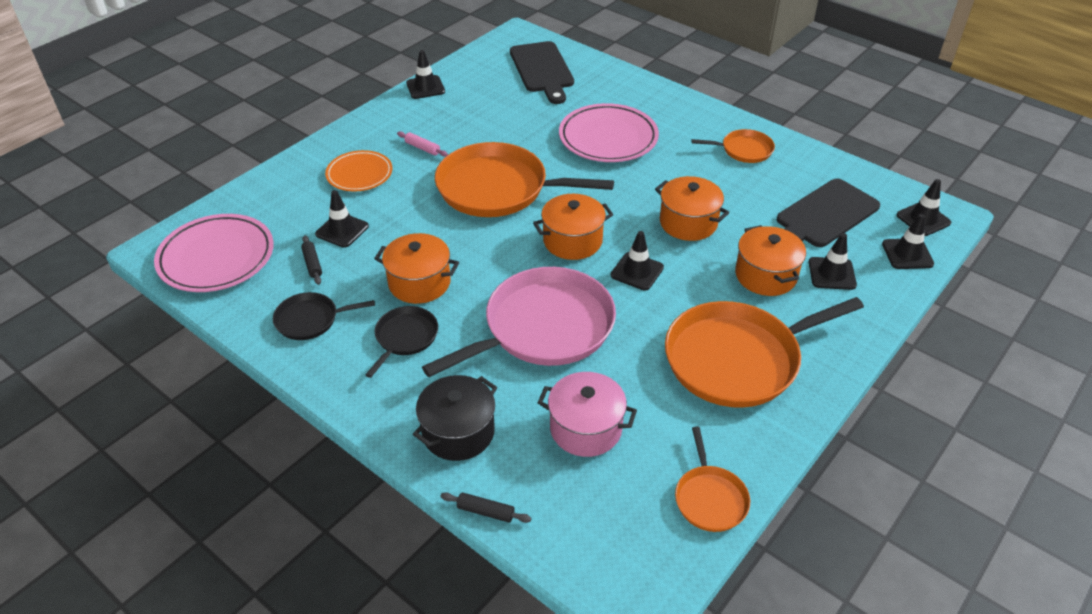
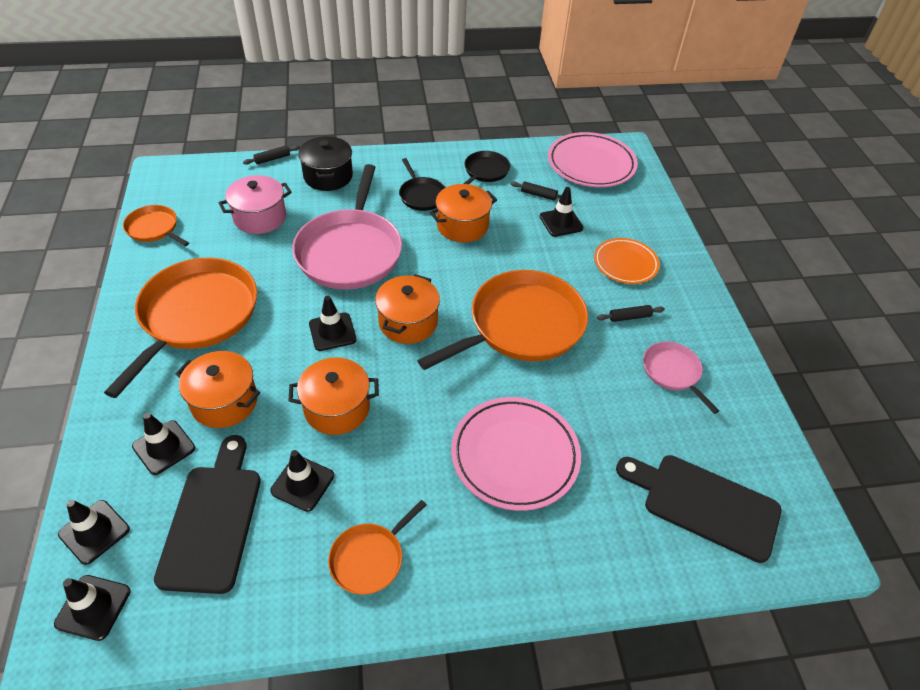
camera: 130 degrees right, 5 degrees up
(422, 148) = (629, 317): pink rolling pin -> black rolling pin
(425, 87) = (742, 380): black traffic cone -> black traffic cone (302, 483)
(454, 112) = (673, 372): none -> pink pan

